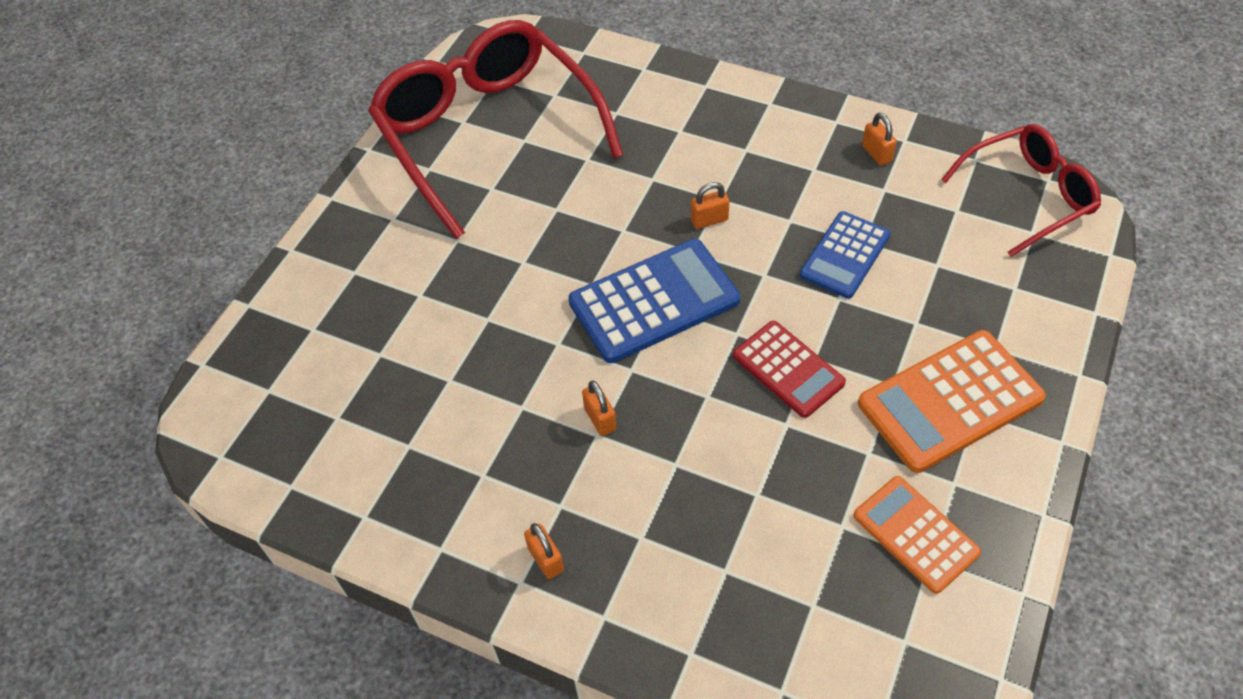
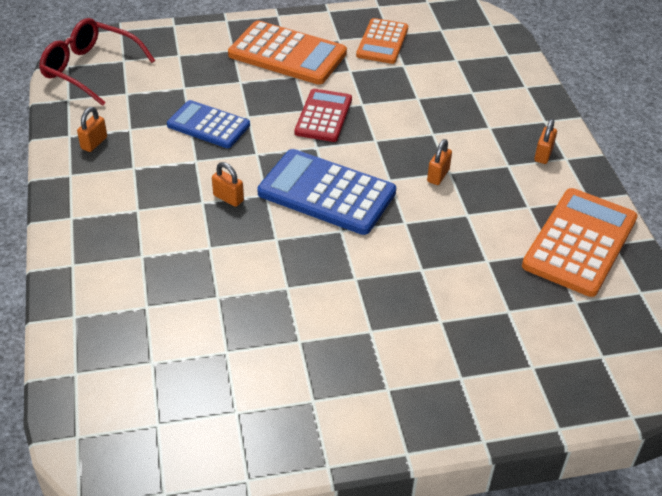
camera: 130 degrees left, 10 degrees down
(394, 483) = (580, 242): none -> orange calculator
(488, 135) = (239, 380): red glasses -> none
(845, 255) = (208, 125): blue calculator -> blue calculator turned 150 degrees counterclockwise

